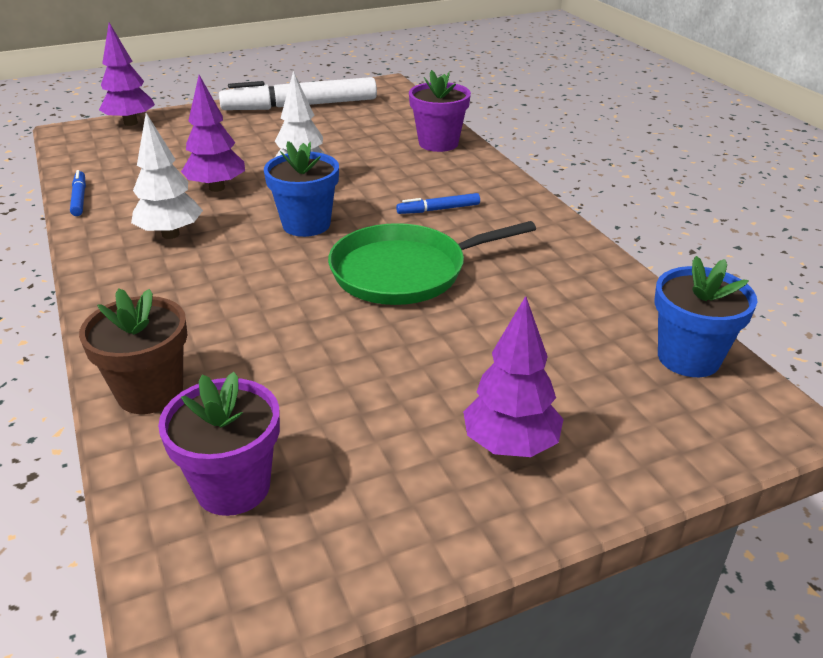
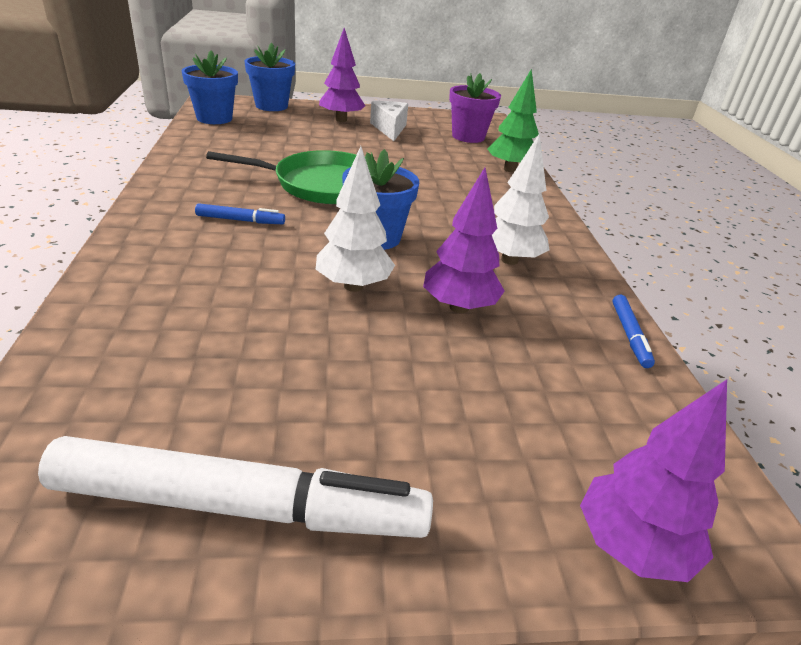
camera: 165 degrees left, 0 degrees up
(150, 392) = (510, 169): brown flower pot -> green tree
(402, 450) = (389, 129): none -> white cheese
(438, 143) = (119, 307): purple flower pot -> none
(674, 443) = (271, 106): none -> blue flower pot

